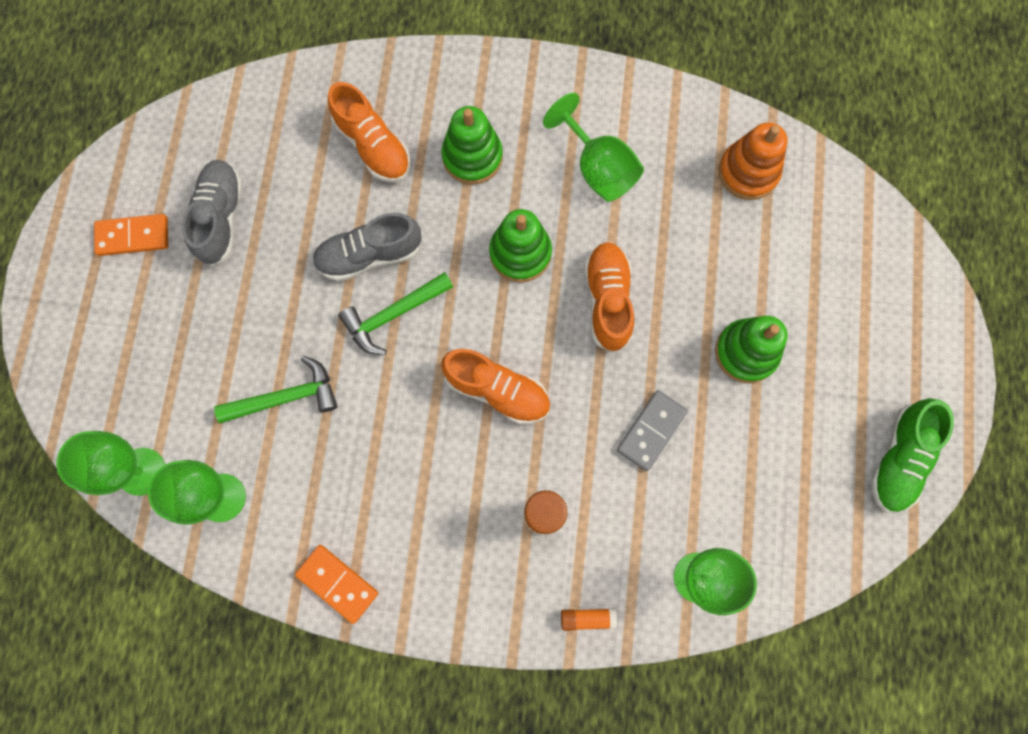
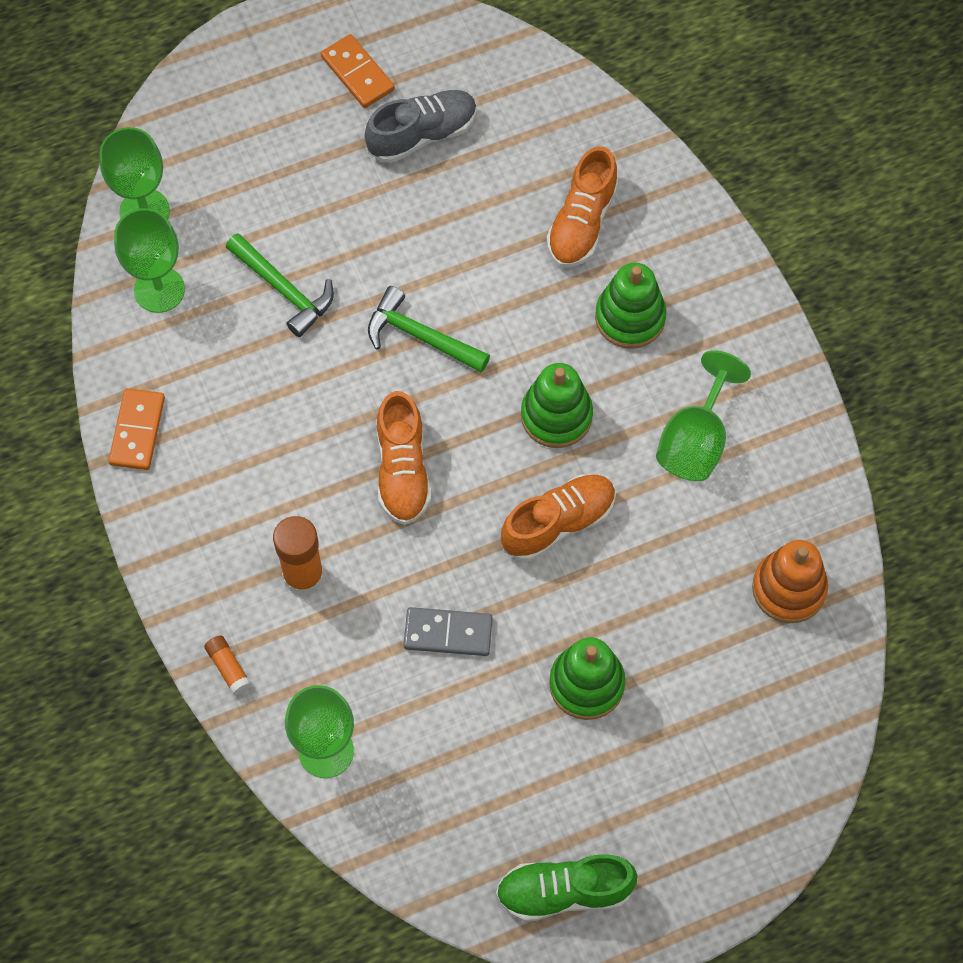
camera: 60 degrees right, 10 degrees down
(369, 255) = (467, 282): grey shoe -> none

